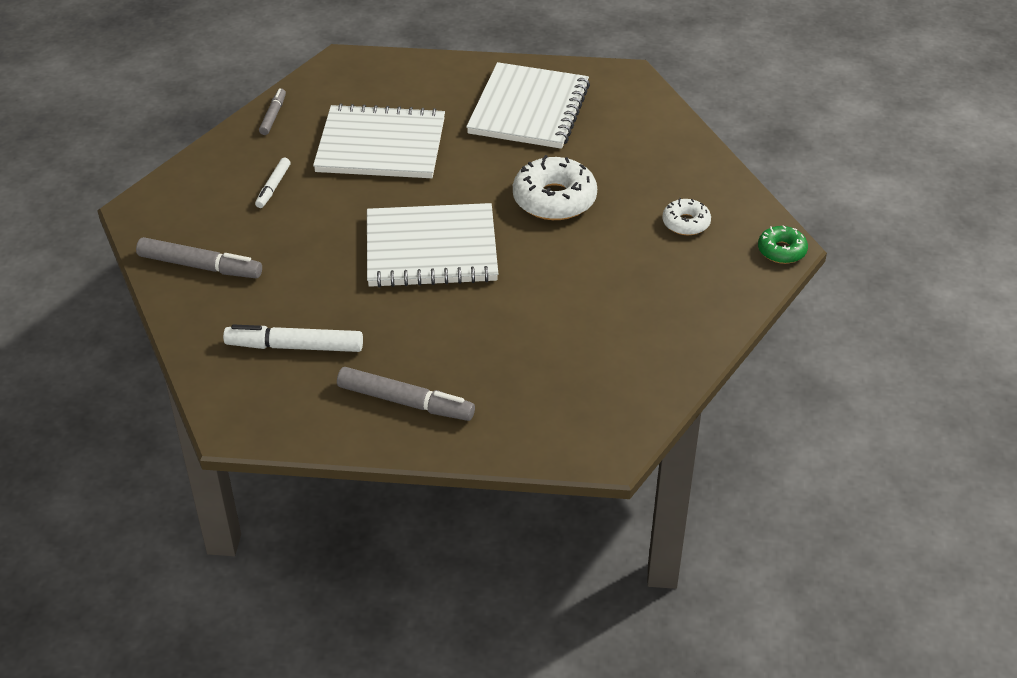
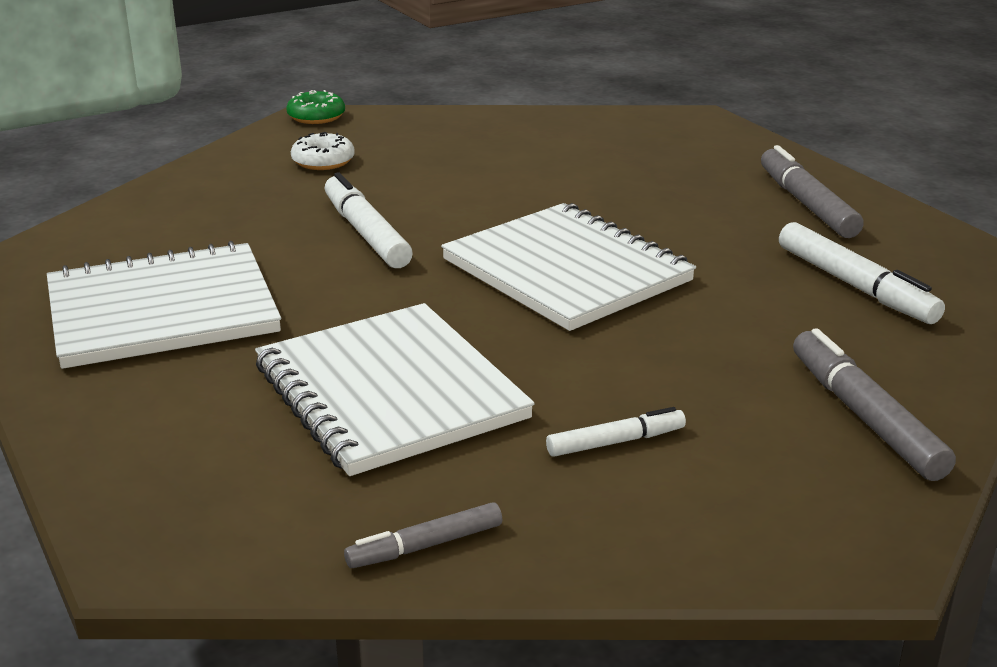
camera: 125 degrees left, 15 degrees down
(554, 199) = (366, 233): white donut -> white marker

